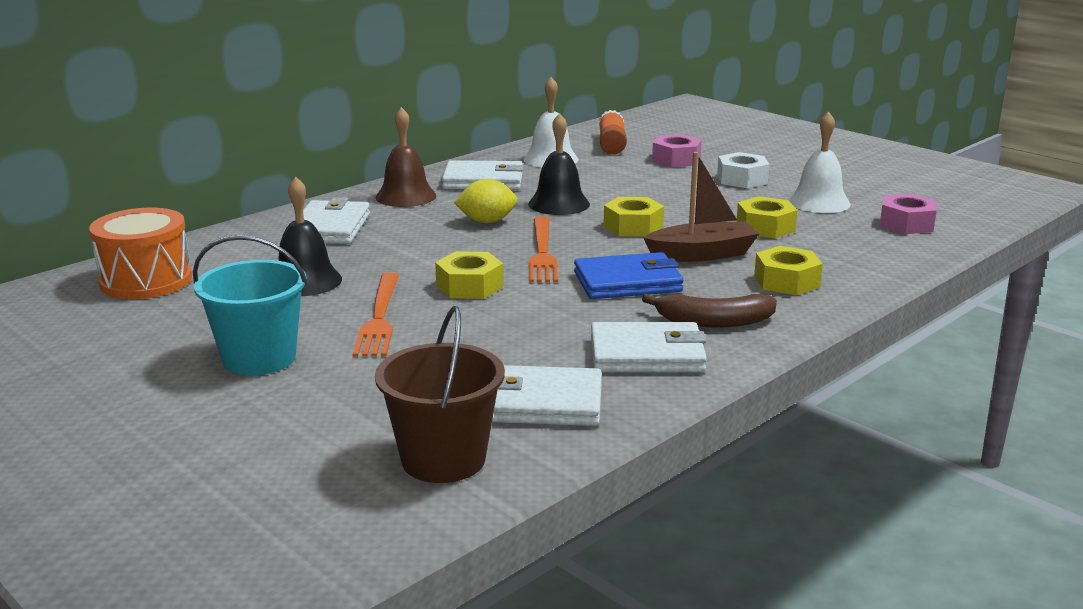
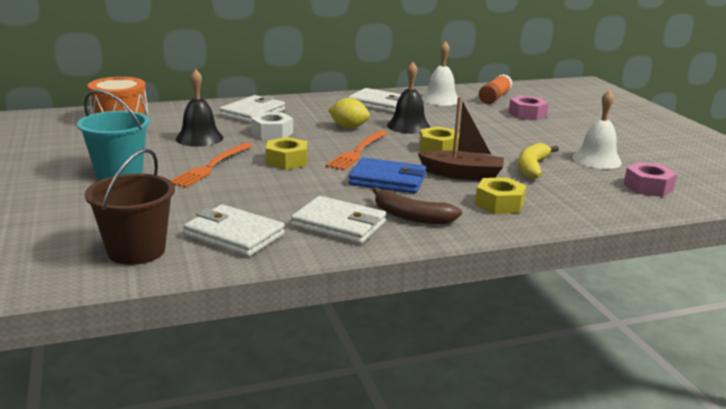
camera: 25 degrees right, 0 degrees up
(406, 196) = (320, 104): brown bell -> none
(742, 179) = (558, 135): white nut -> white nut (272, 133)
(765, 227) = (532, 167): yellow nut -> yellow banana

